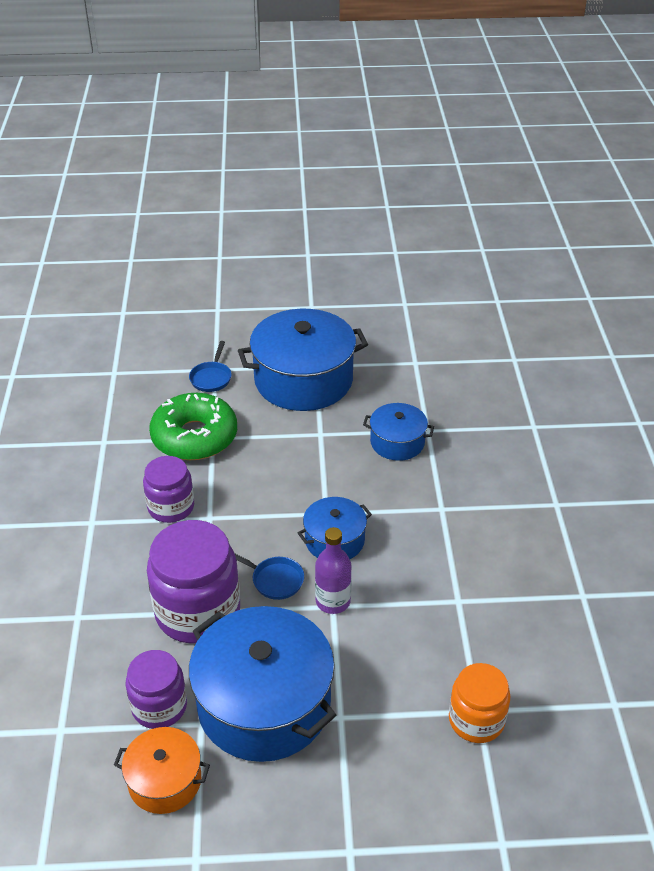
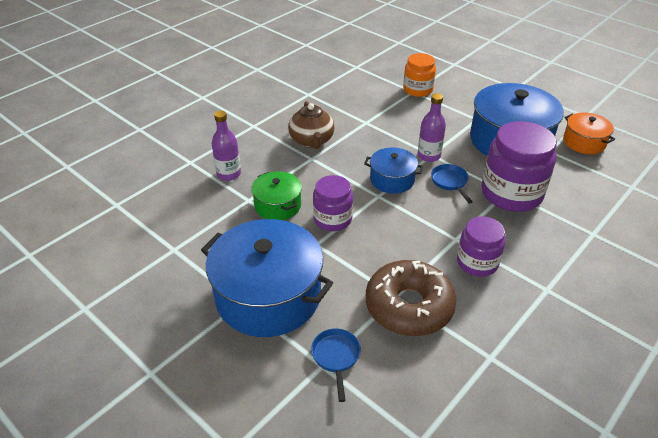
camera: 135 degrees left, 0 degrees up
(159, 706) = (567, 167): purple jar -> purple jar (332, 219)
(194, 437) = (409, 306): green donut -> brown donut
(211, 378) = (336, 357): blue pan -> blue pan turned 60 degrees counterclockwise
(397, 442) = (278, 205): blue pot -> green pot
(473, 529) = (311, 141): none -> brown teapot
(483, 439) = (228, 174): none -> purple bottle

